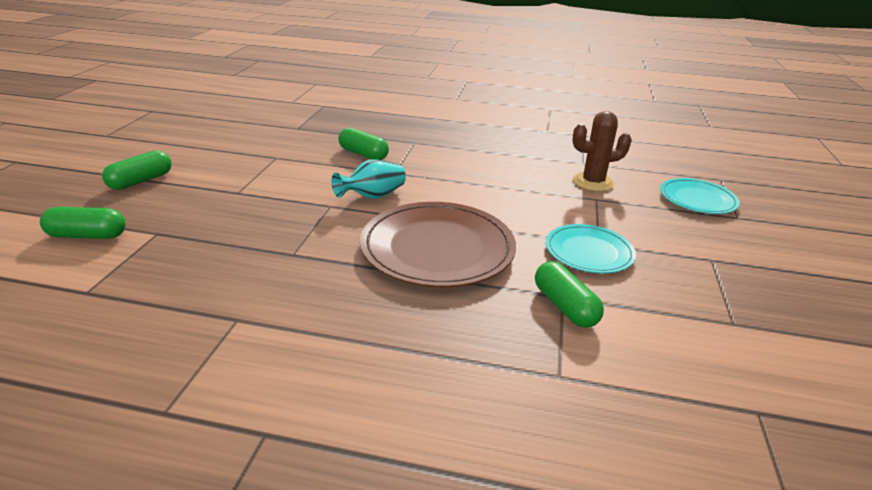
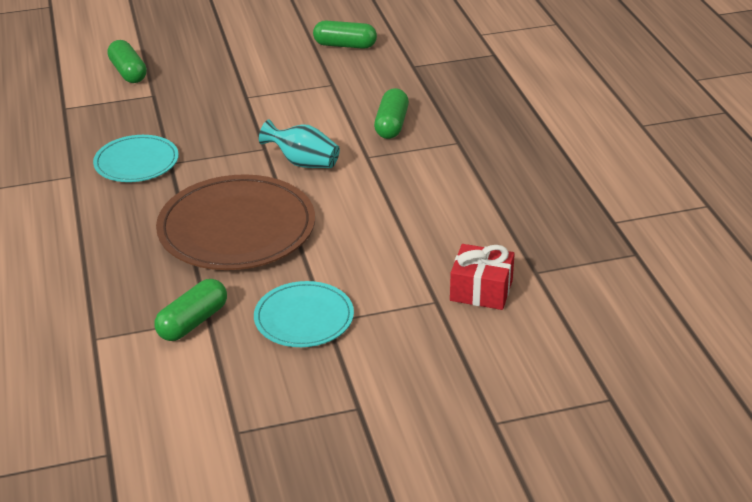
camera: 65 degrees right, 5 degrees up
(141, 181) = (224, 49): green capsule -> green capsule (345, 45)
(593, 182) = (481, 290): brown cactus -> red gift
(697, 199) = (517, 382): turquoise plate -> turquoise plate (136, 162)

